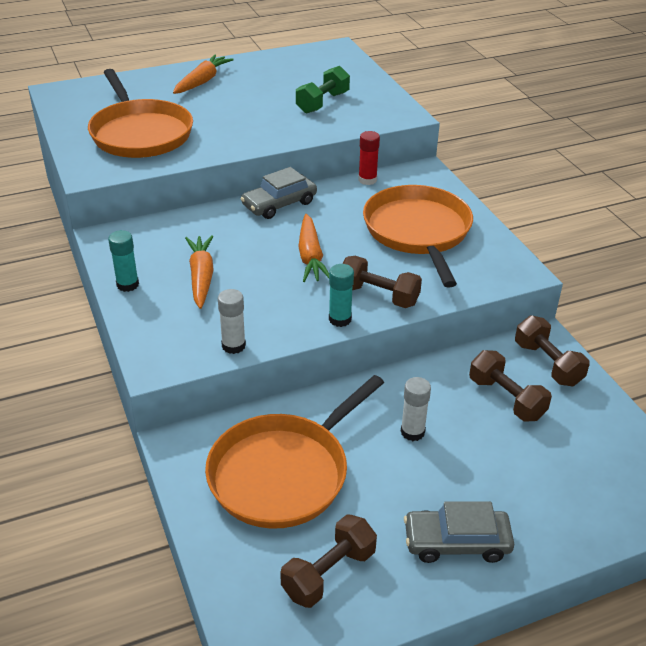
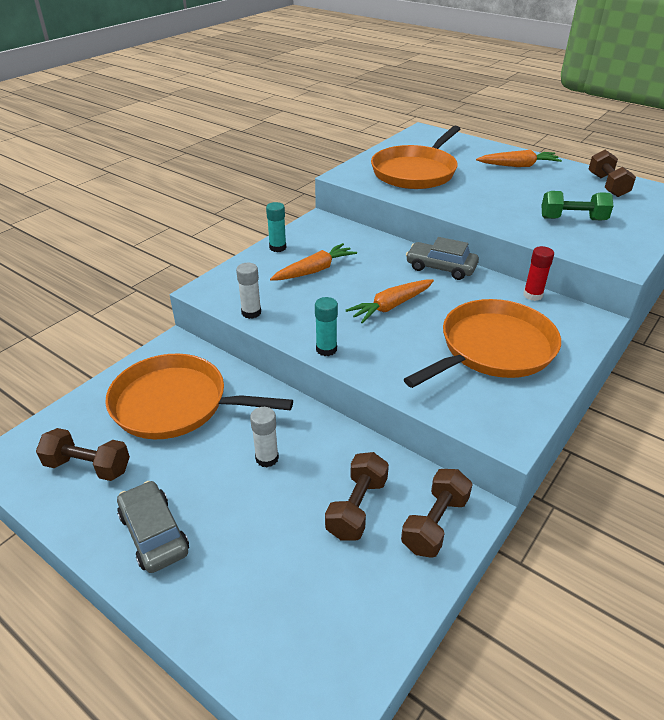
camera: 60 degrees right, 0 degrees up
(378, 296) = (377, 358): brown dumbbell -> brown dumbbell (607, 185)

